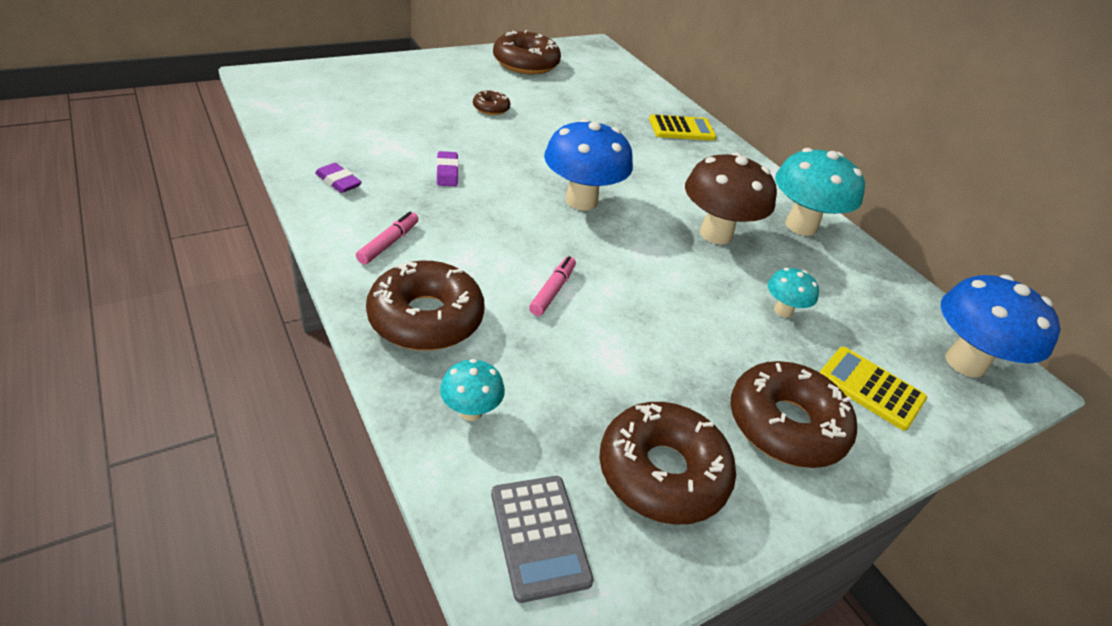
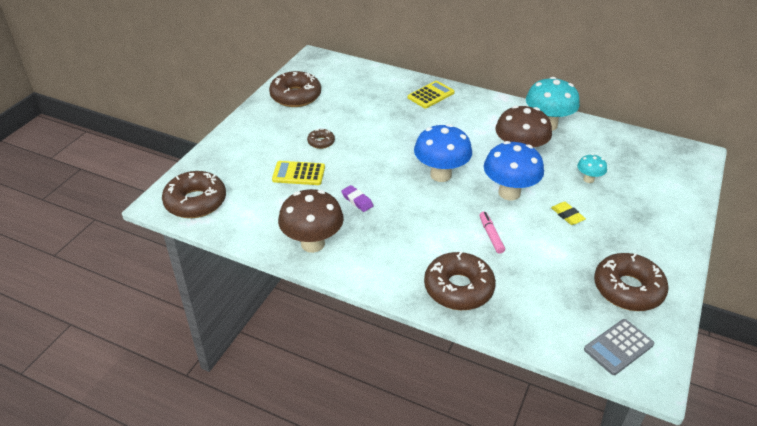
camera: 30 degrees left, 0 degrees up
(338, 182) = (312, 244): purple eraser -> brown mushroom
(388, 243) = (388, 262): pink marker -> none
(471, 411) = (533, 317): turquoise mushroom -> none
(539, 536) = (618, 347): grey calculator -> grey calculator turned 105 degrees clockwise
(692, 331) = (567, 215): none -> yellow eraser
(785, 425) = (645, 235): brown donut -> brown donut (195, 202)
(870, 388) = (656, 196): yellow calculator -> yellow calculator (298, 173)
(965, 363) = (674, 159): blue mushroom -> blue mushroom (509, 193)

